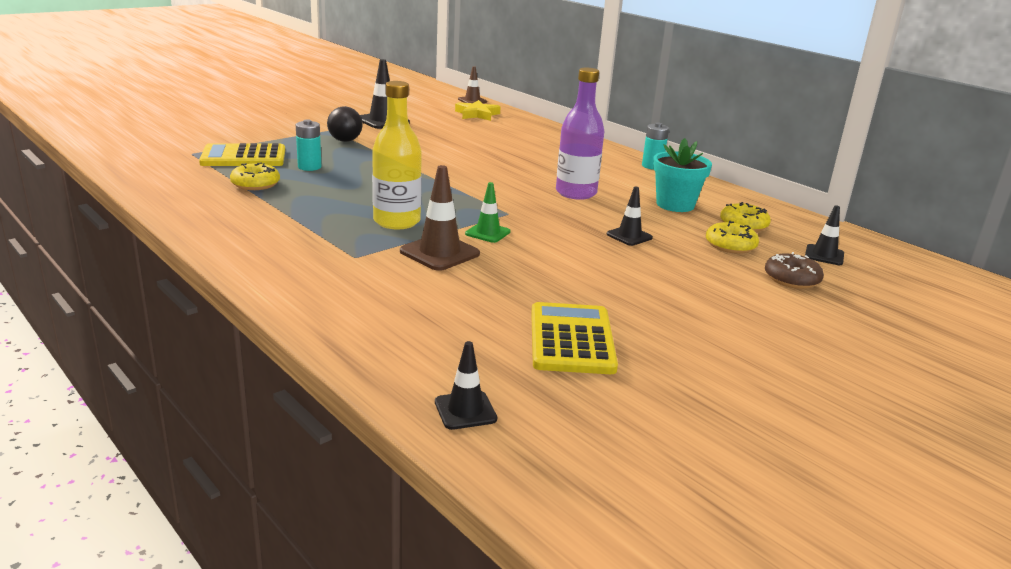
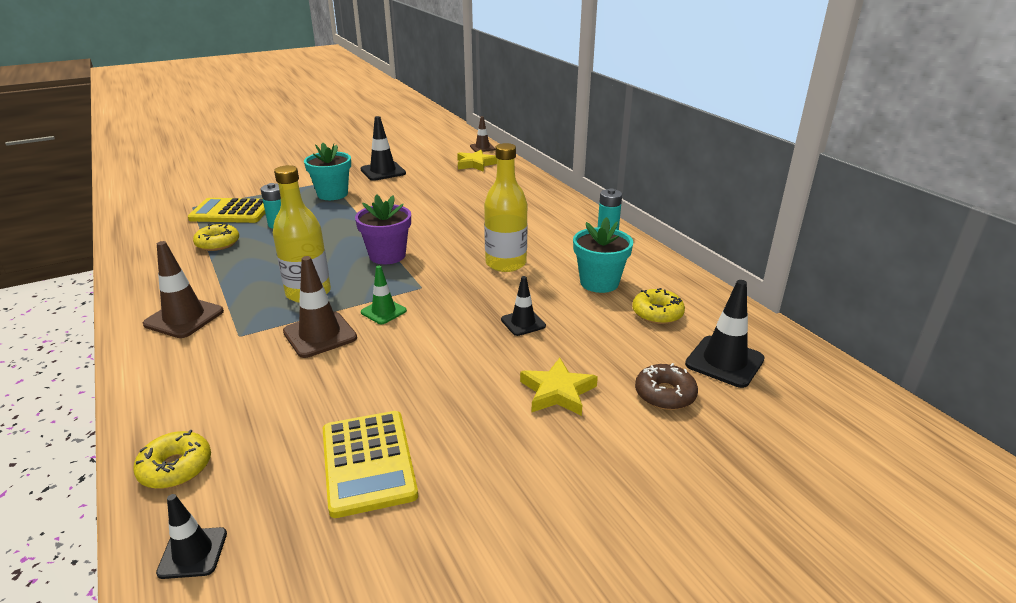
camera: 15 degrees right, 5 degrees up
(280, 245) = (184, 318): none -> brown traffic cone
(345, 140) = (332, 194): black ball -> turquoise flower pot
(452, 190) = (387, 256): none -> purple flower pot
(571, 339) = (368, 462): yellow calculator -> yellow calculator turned 150 degrees clockwise
(576, 193) = (505, 263): purple bottle -> yellow bottle
(700, 282) = (557, 392): none -> yellow star
(730, 245) = (624, 341): yellow donut -> yellow donut (176, 468)
(824, 255) = (724, 362): black traffic cone -> black traffic cone, size x1.61

